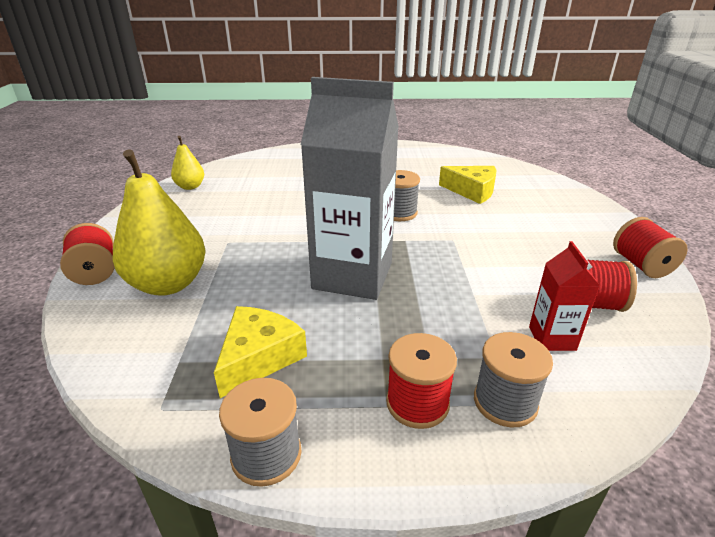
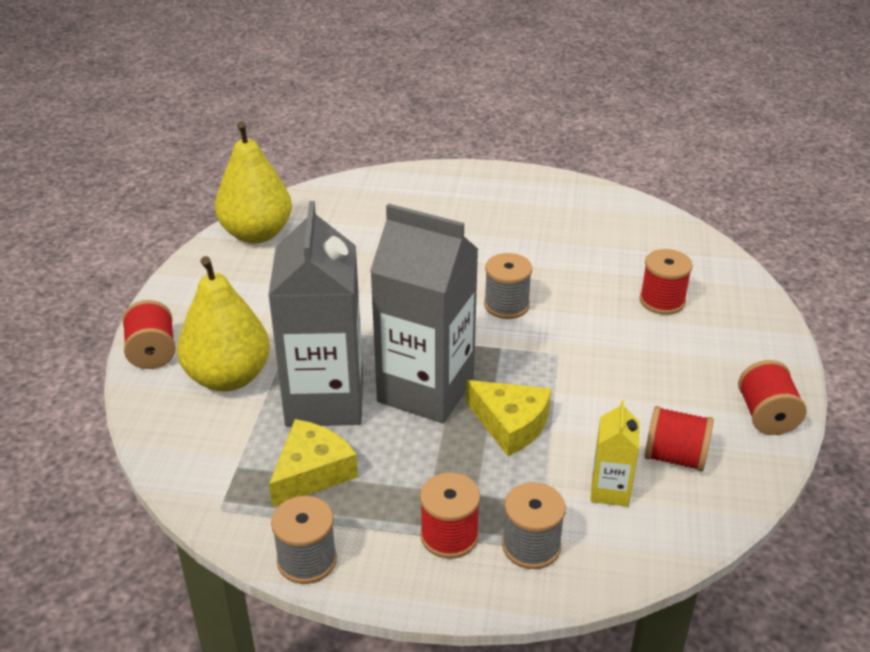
camera: 10 degrees right, 5 degrees up
(190, 187) = (256, 234): yellow pear -> yellow pear, size x1.89
(262, 293) = (325, 400): none -> grey carton
(472, 191) = (615, 278): yellow cheese -> yellow cheese (510, 424)
(513, 201) = (662, 301): none -> red spool
(552, 338) = (610, 490): red carton -> yellow carton

